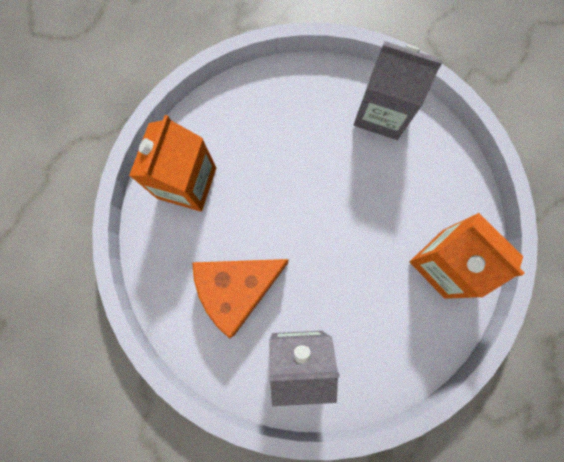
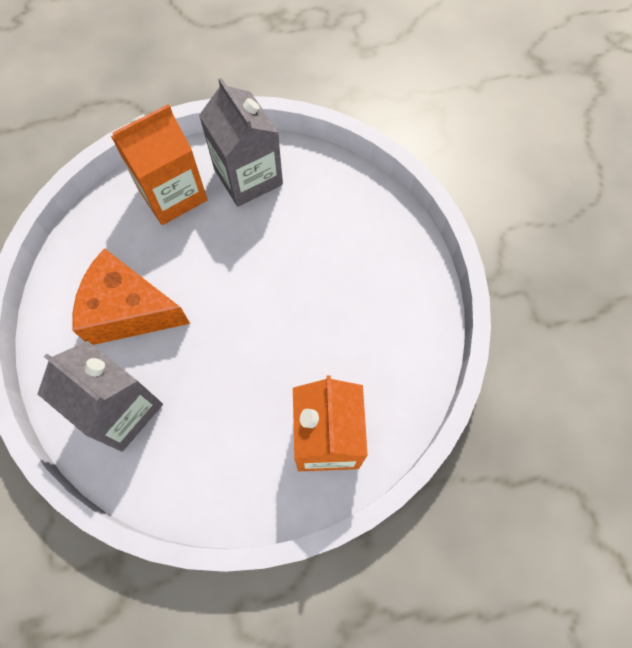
camera: 40 degrees right, 10 degrees down
(382, 112) = (394, 263): grey carton -> grey carton (248, 177)

